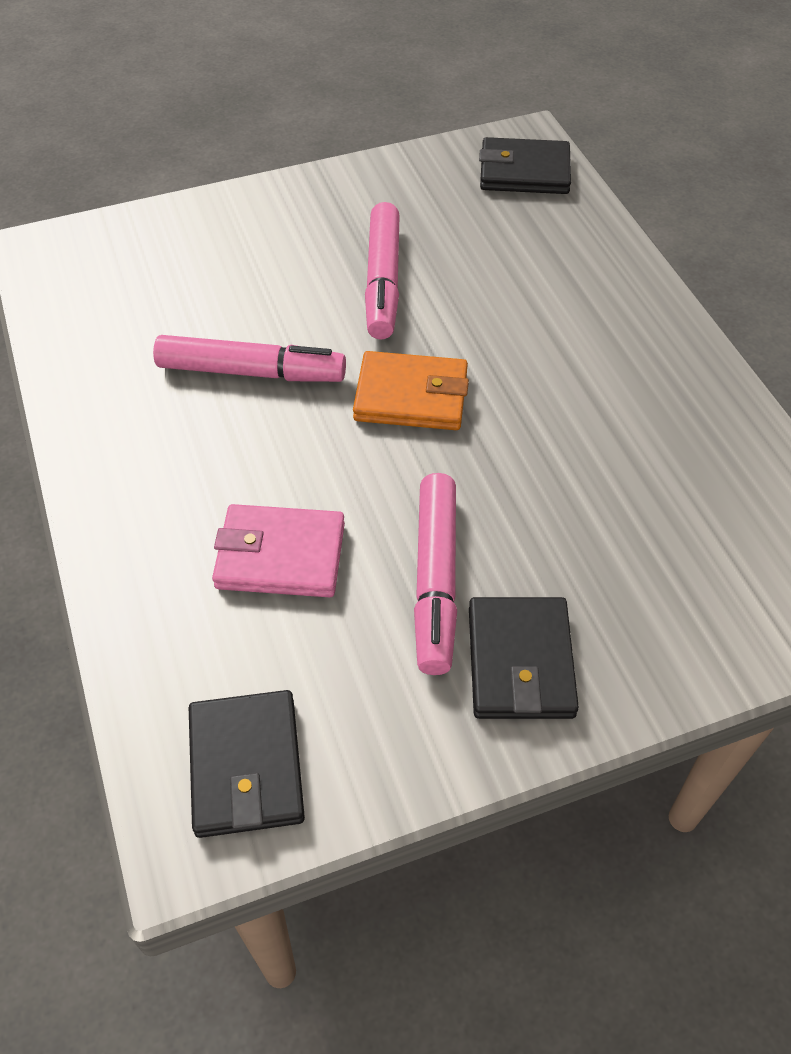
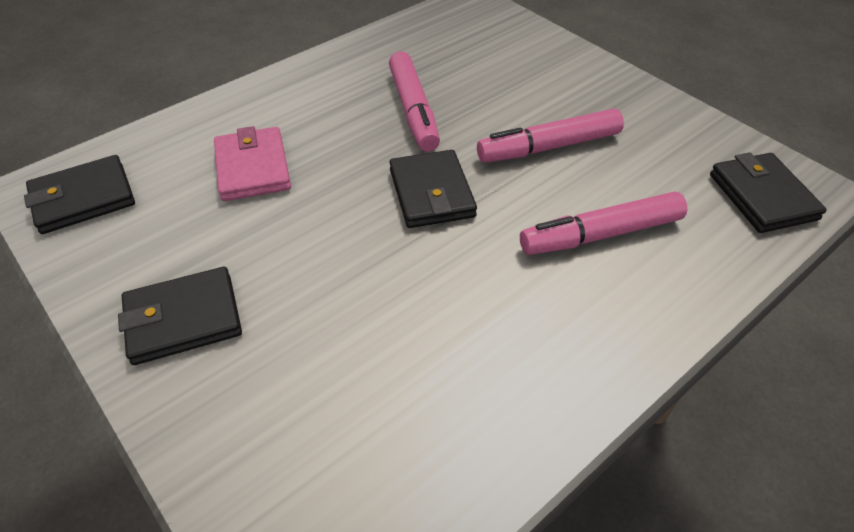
camera: 70 degrees right, 5 degrees down
(411, 396) = (431, 193): orange wallet -> black wallet
(435, 580) = (251, 251): pink marker -> pink marker (601, 234)

